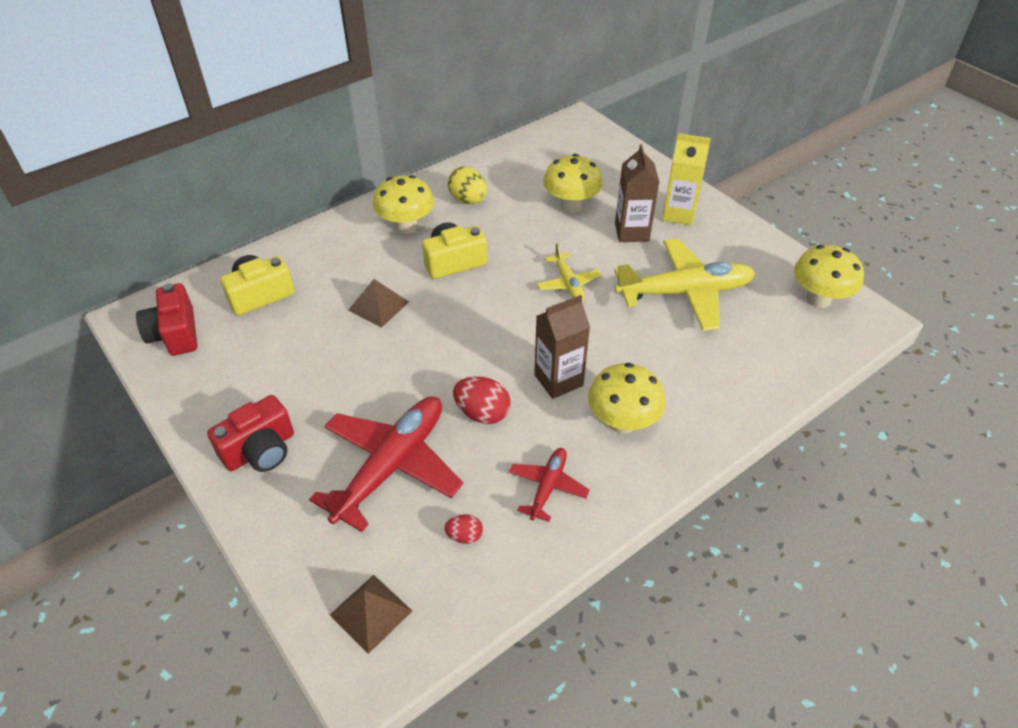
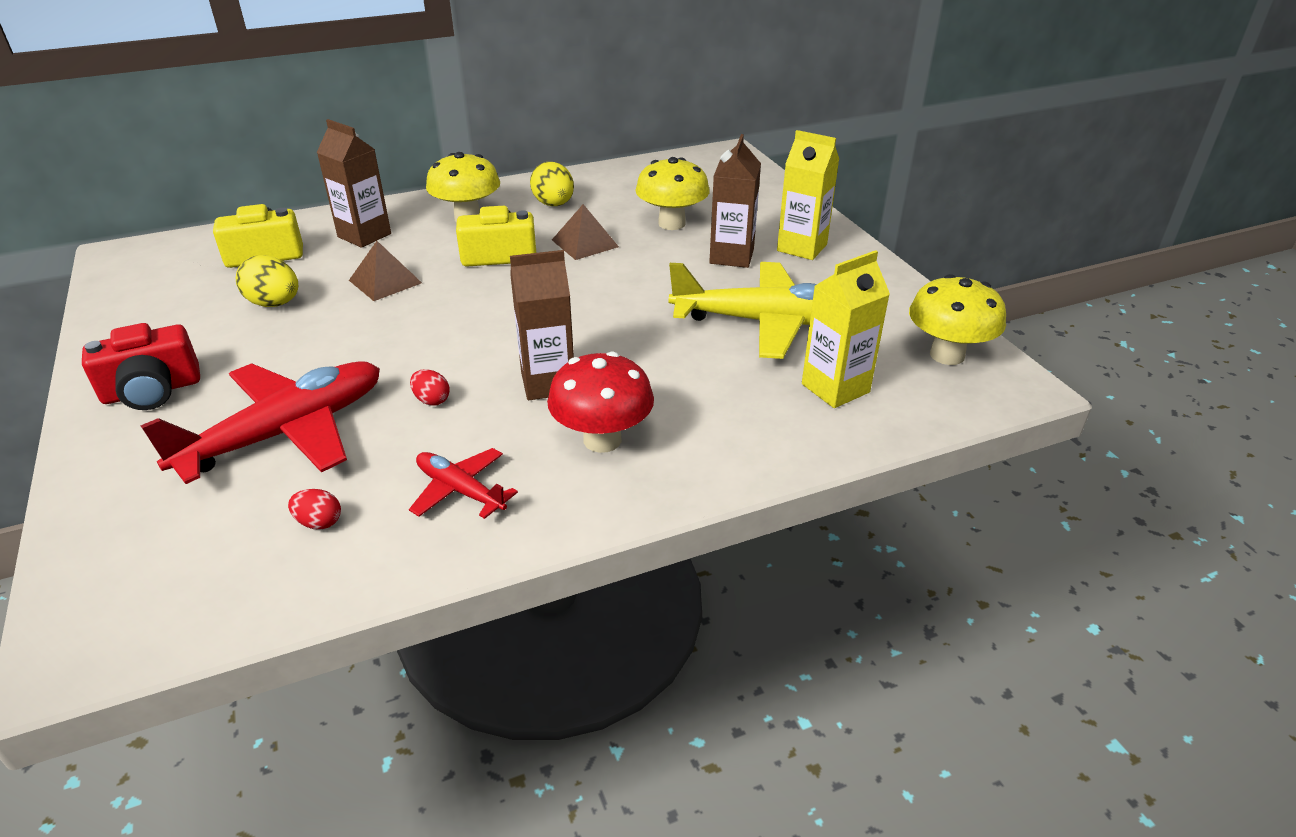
camera: 15 degrees right, 10 degrees down
(175, 334) = (151, 274): red camera -> none
(302, 345) = (274, 304): none -> yellow egg
(331, 260) = (364, 235): none -> brown carton
(371, 613) = (144, 581): brown pyramid -> brown pyramid (585, 243)
(482, 413) = (432, 400): red egg -> red egg, size x0.57
(547, 487) = (460, 490): red plane -> red plane turned 90 degrees counterclockwise
(568, 283) = (622, 293): yellow plane -> none
(622, 422) = (602, 440): yellow mushroom -> red mushroom
(757, 344) = (835, 388): none -> yellow carton

